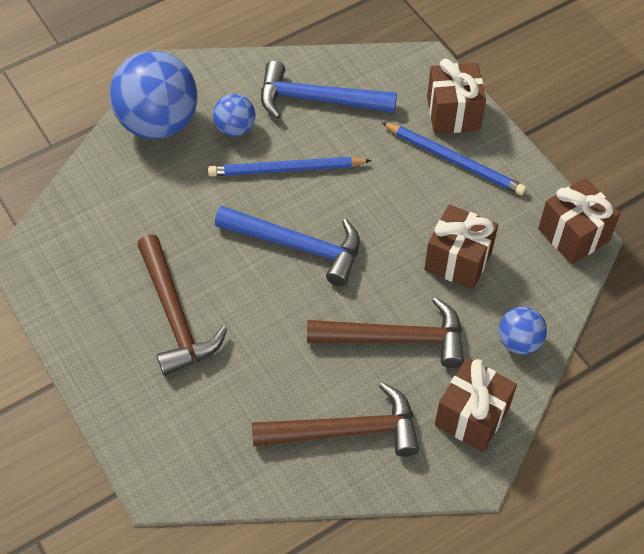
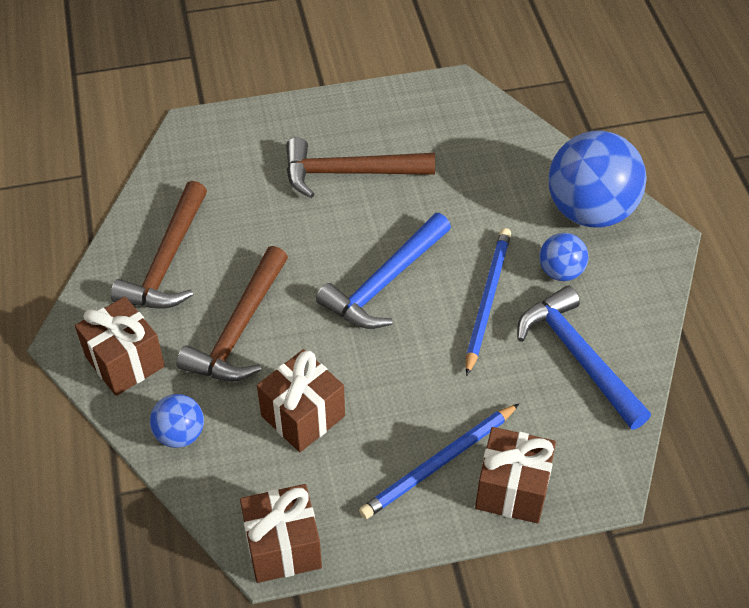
camera: 110 degrees right, 5 degrees down
(317, 100) = (578, 357): blue hammer -> blue hammer turned 60 degrees counterclockwise

